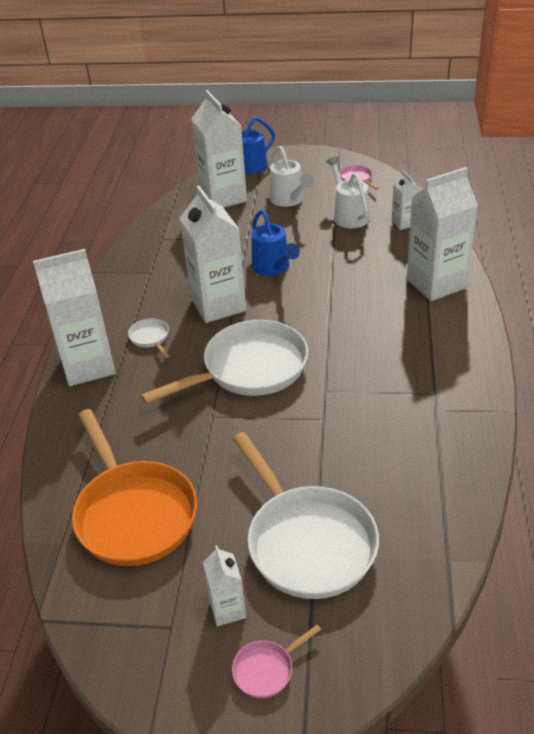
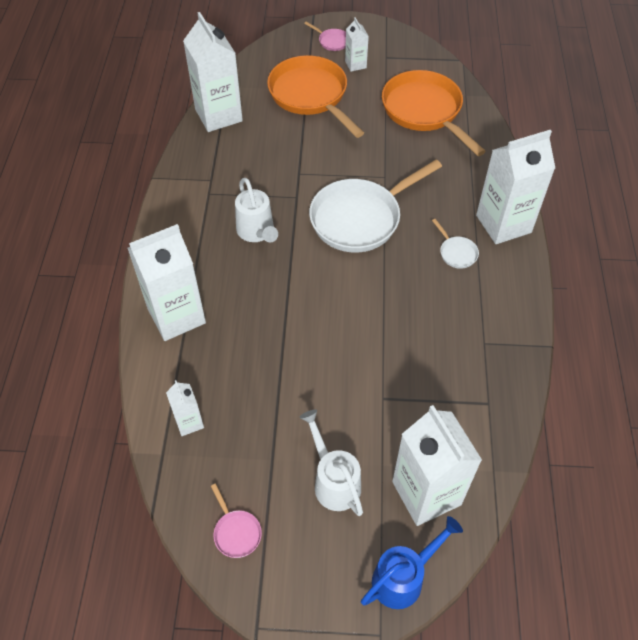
camera: 175 degrees right, 15 degrees up
(218, 305) = (399, 292): white carton -> white carton (218, 115)
(266, 669) = (332, 41): pink pan -> pink pan turned 75 degrees clockwise
(273, 268) = (347, 345): blue watering can -> none
(307, 542) = (311, 95): white pan -> orange pan
(348, 215) = (256, 442): white watering can -> white watering can (257, 232)

